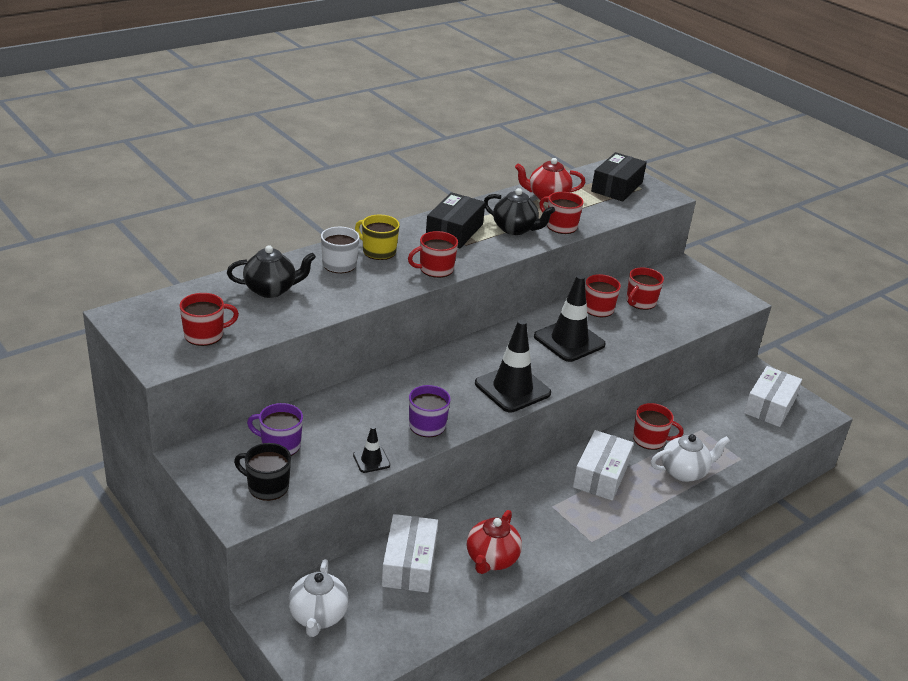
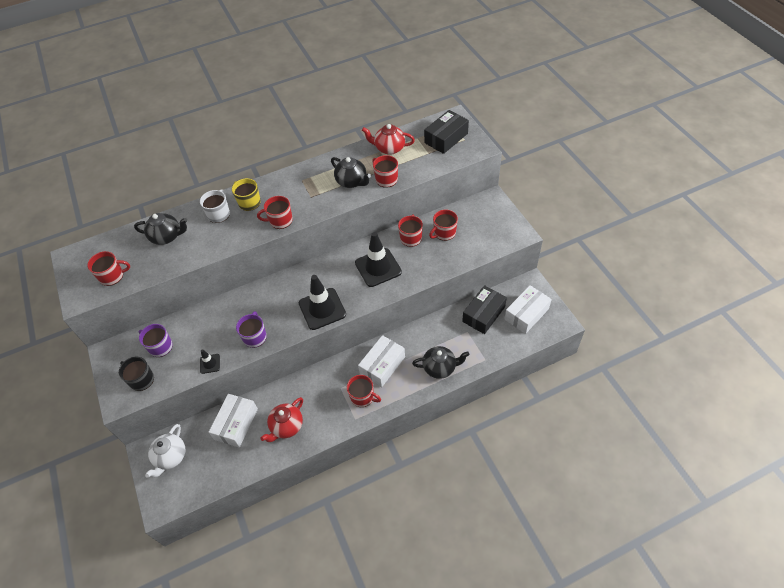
camera: 20 degrees right, 20 degrees up
(454, 231) = (308, 183): black box -> black box (483, 314)
(650, 439) = (427, 338): red mug -> red mug (362, 397)
(684, 472) = (440, 367): white teapot -> black teapot

